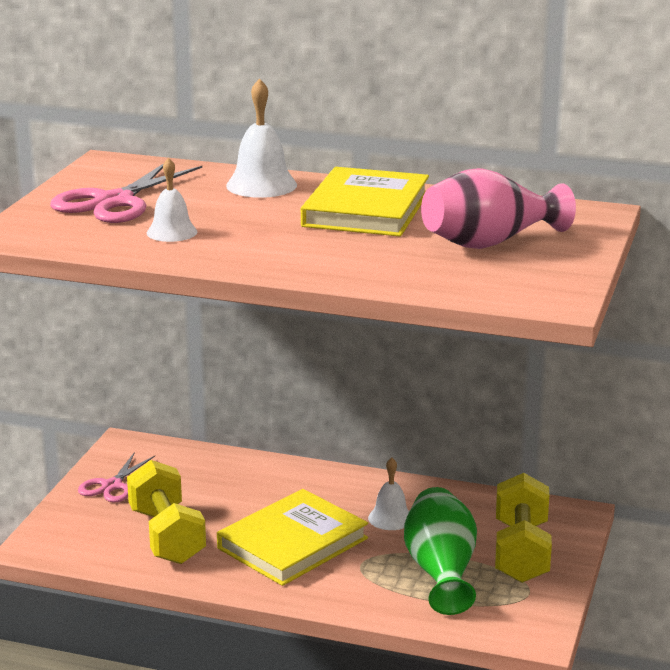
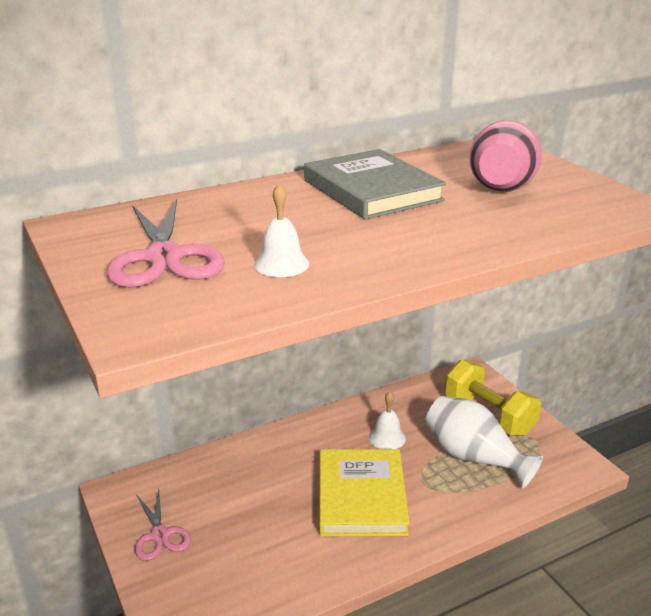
camera: 45 degrees left, 5 degrees up
(167, 536) = (269, 551): yellow dumbbell -> none
(261, 185) = (252, 199): white bell -> none
(366, 210) = (372, 190): yellow book -> grey book
(441, 572) = (474, 457): green vase -> white vase

